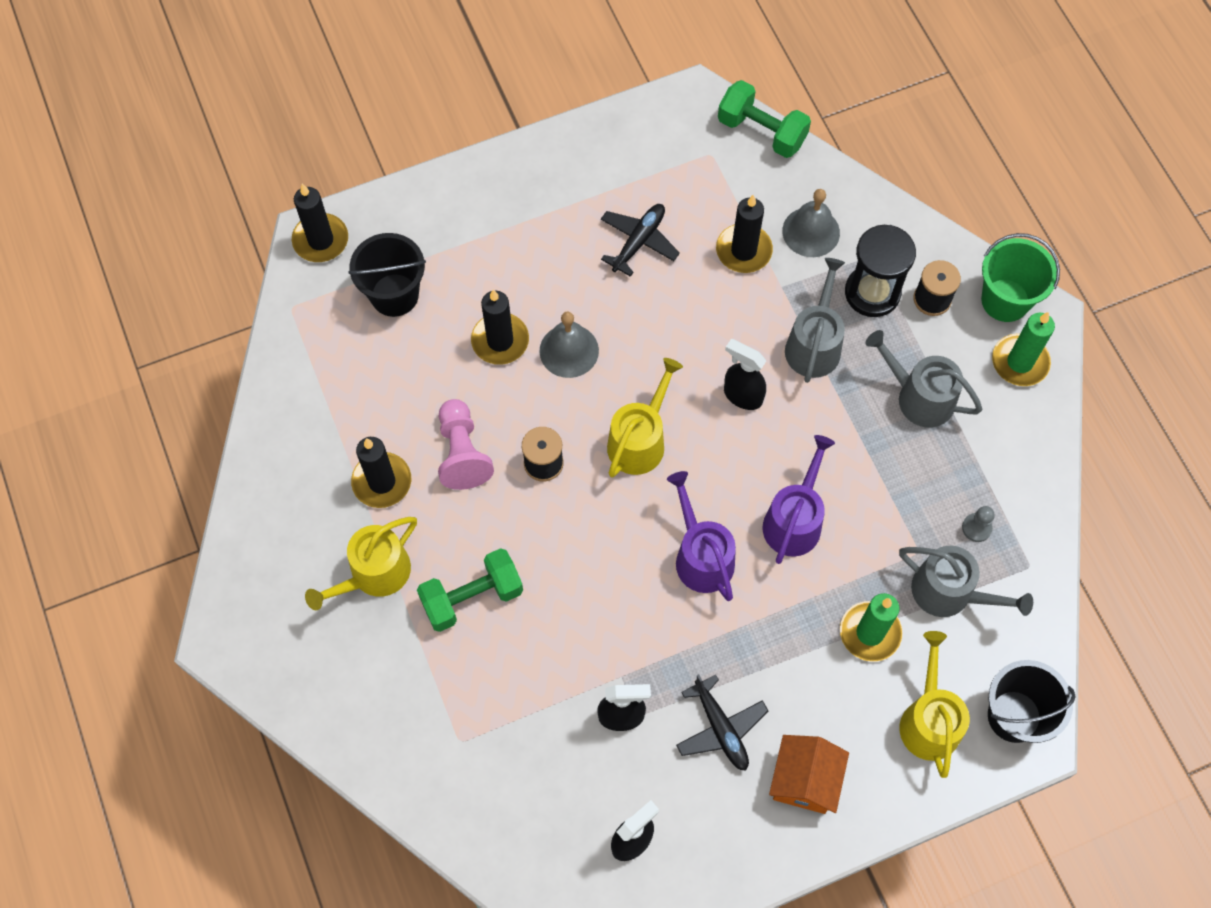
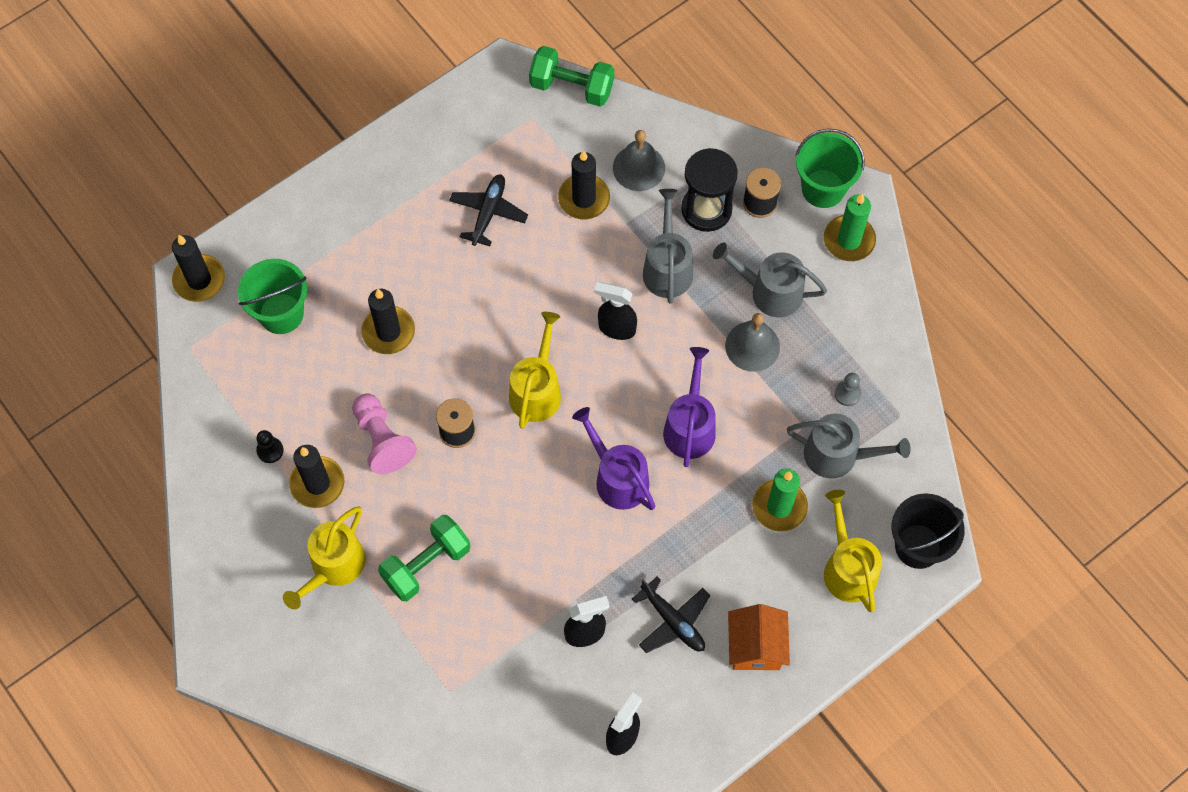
camera: 15 degrees left, 0 degrees up
(343, 434) = (270, 450): none -> black pawn
(394, 295) = (281, 313): black bucket -> green bucket
(569, 350) = (452, 325): grey bell -> grey bell (752, 346)

